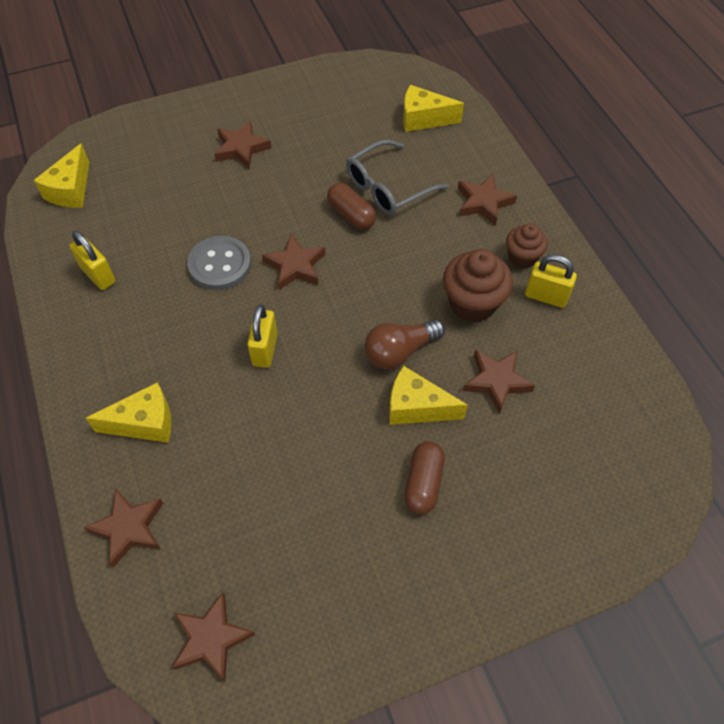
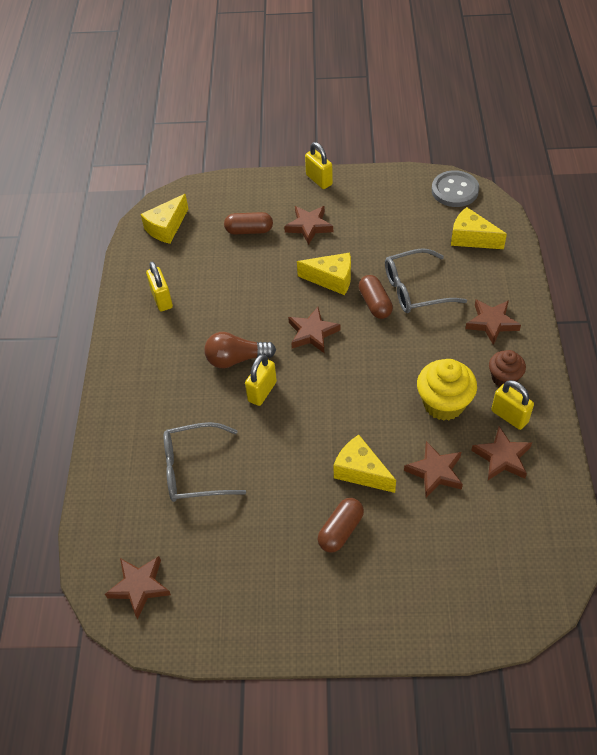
camera: 25 degrees right, 5 degrees down
(129, 528) = (113, 490): brown star -> brown star (502, 457)
(144, 423) = (152, 419): yellow cheese -> yellow cheese (331, 279)
(173, 169) = (249, 230): none -> brown capsule
(220, 264) = (254, 316): grey button -> grey button (455, 190)
(222, 468) = (195, 470): none -> grey glasses
(231, 95) = (319, 180): none -> yellow padlock
(400, 351) = (366, 424): brown light bulb -> brown light bulb (236, 359)
(472, 303) = (443, 404): brown cupcake -> yellow cupcake

